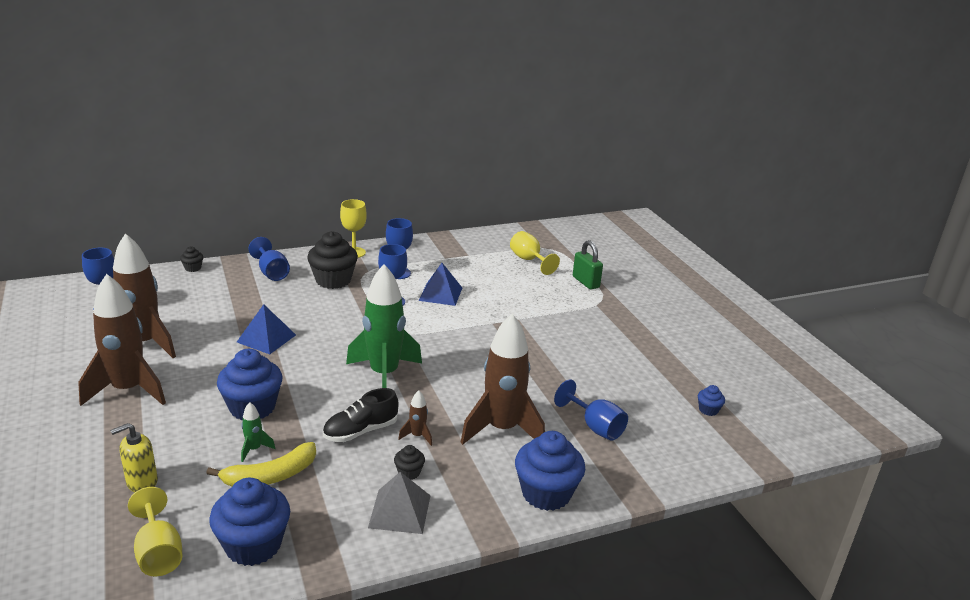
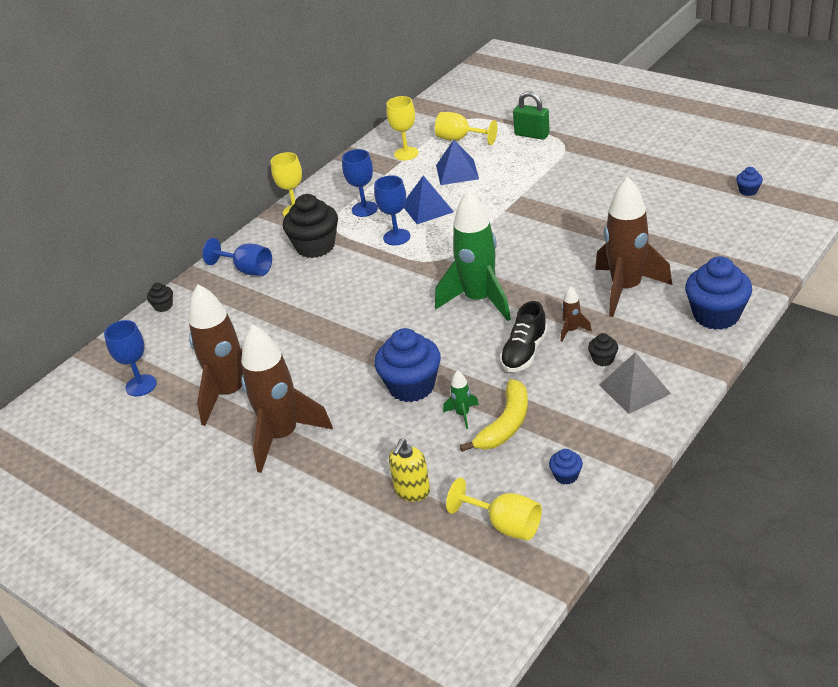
camera: 25 degrees left, 10 degrees up
(253, 545) = (566, 476): blue cupcake -> blue cupcake, size x0.45
(266, 338) = (334, 327): blue pyramid -> blue pyramid (457, 172)
(478, 252) = (406, 153): none -> yellow goblet
(595, 427) = (688, 248): blue goblet -> none

